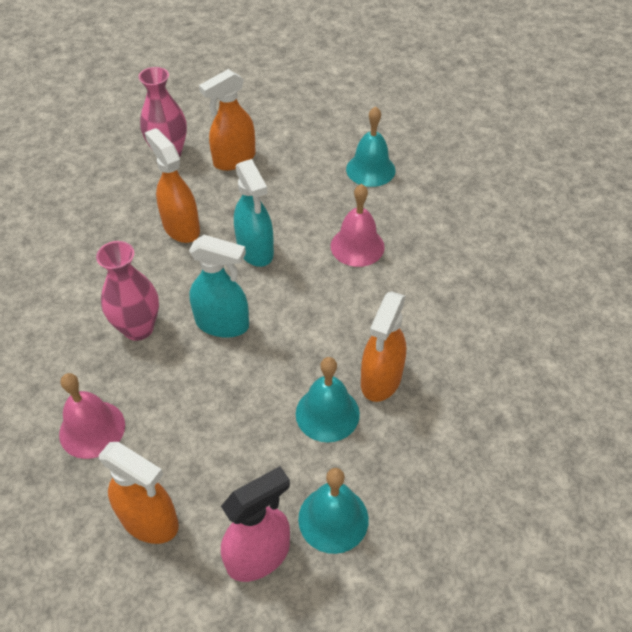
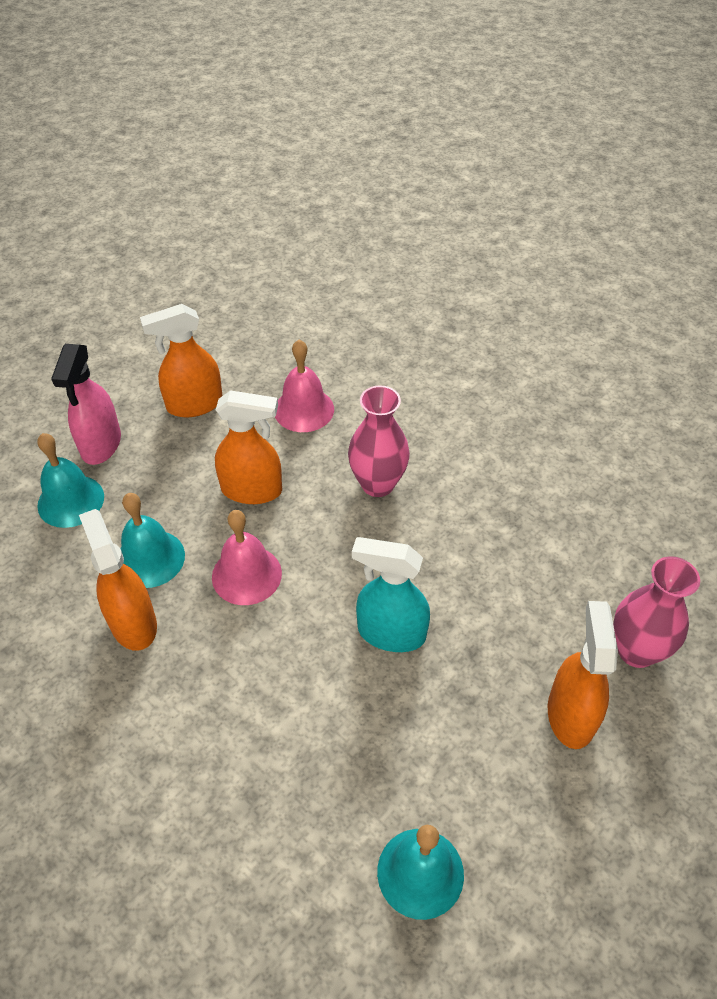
camera: 130 degrees right, 0 degrees up
(181, 228) = (486, 588): orange spray bottle -> orange spray bottle (252, 490)
(222, 324) = (321, 545): turquoise spray bottle -> none
(357, 246) = (304, 738): pink bell -> pink bell (246, 575)

